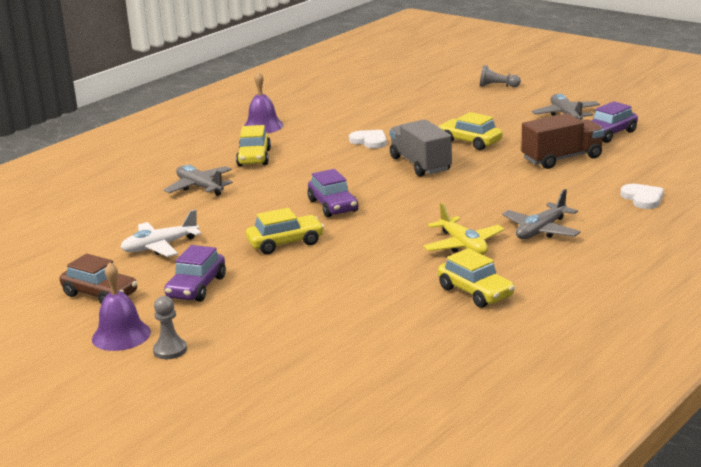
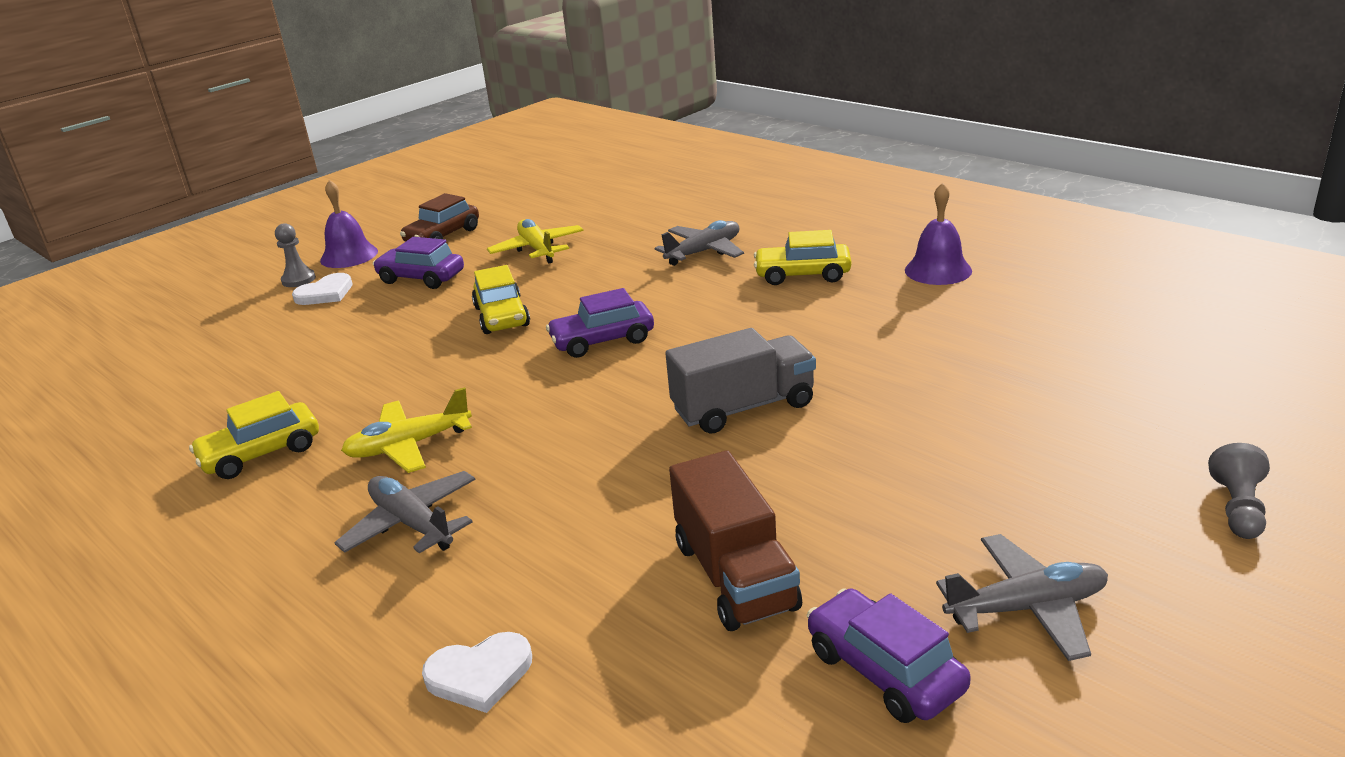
camera: 95 degrees right, 5 degrees up
(160, 246) = (537, 249): white plane -> yellow plane
(369, 141) = (863, 358): white heart -> white heart (325, 293)
(470, 142) = (849, 460): yellow car -> none

